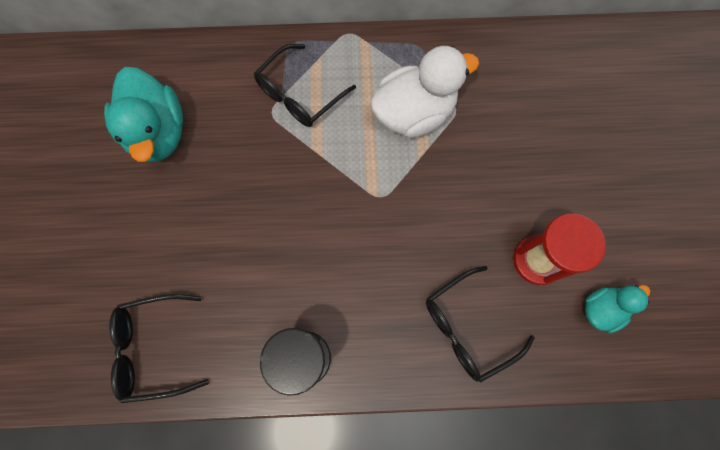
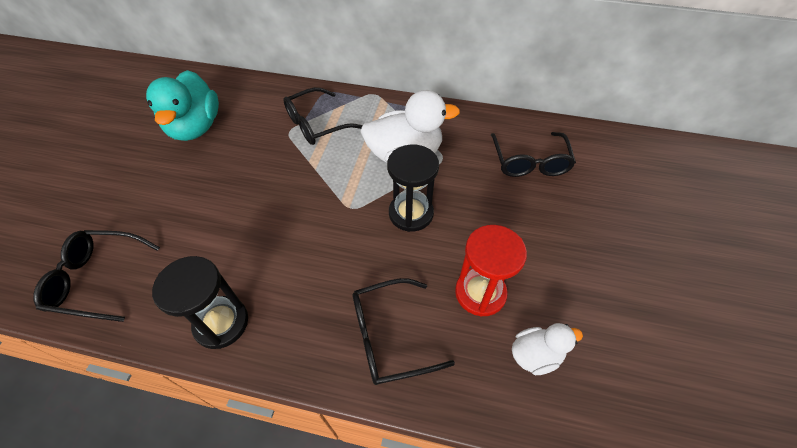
camera: 15 degrees right, 20 degrees down
(444, 188) = (411, 213): none -> black hourglass
(548, 91) = (529, 161): none -> black glasses
(601, 309) = (535, 355): turquoise duck -> white duck

